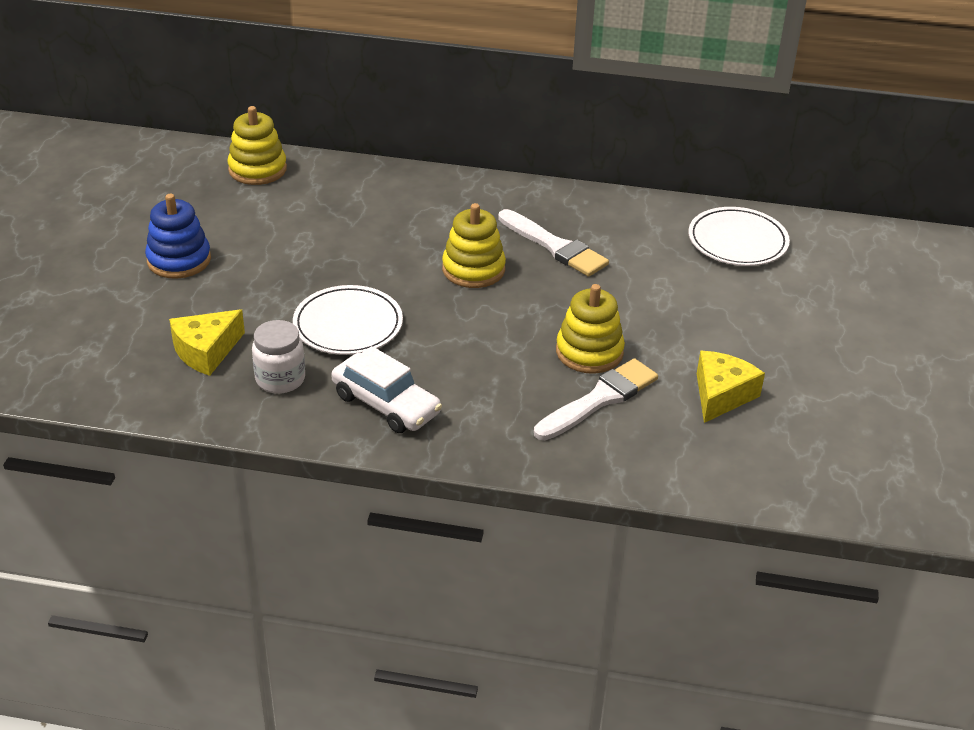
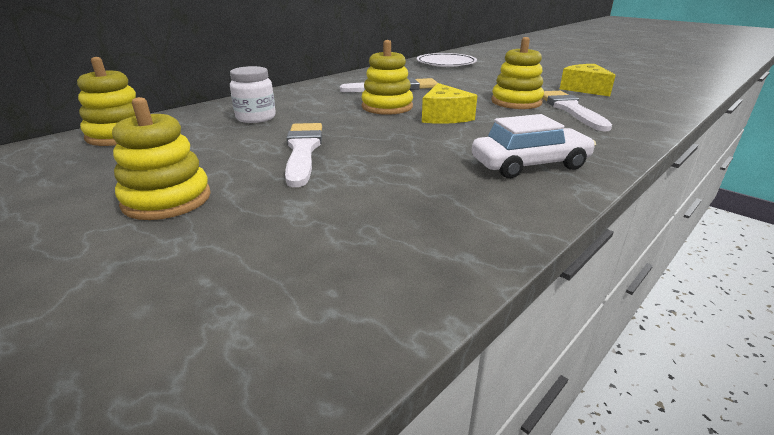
camera: 55 degrees left, 10 degrees down
(179, 260) = (167, 200): blue stacking toy -> yellow stacking toy
(206, 351) = (352, 225): yellow cheese -> yellow cheese (444, 116)
(280, 379) = (449, 198): white jar -> white jar (256, 118)
(308, 273) = (303, 151): none -> white brush
(348, 325) = (399, 153): white plate -> none

